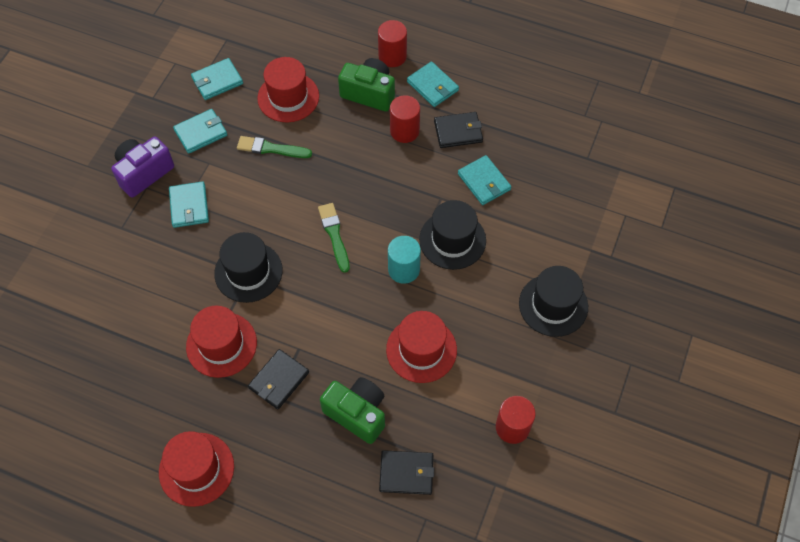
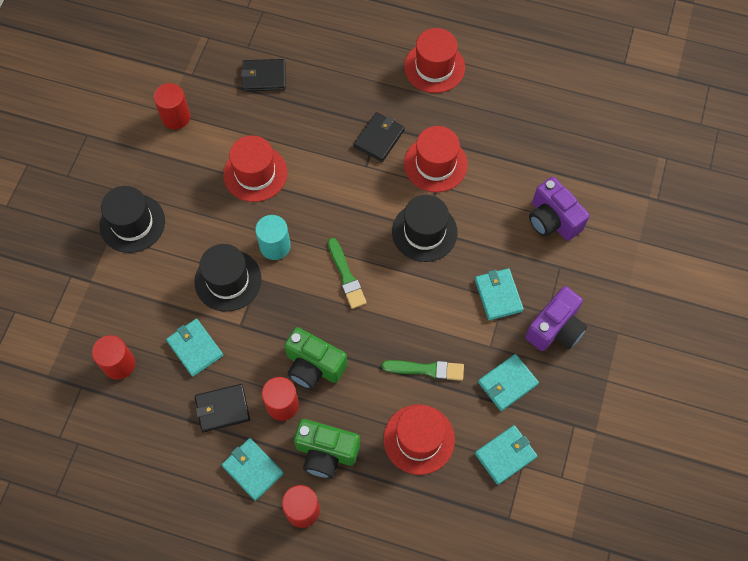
camera: 175 degrees right, 5 degrees up
(113, 274) = (552, 220): none -> purple camera
(357, 413) = (308, 117): green camera -> green camera (314, 366)
(554, 174) = (119, 364): none -> red cylinder

